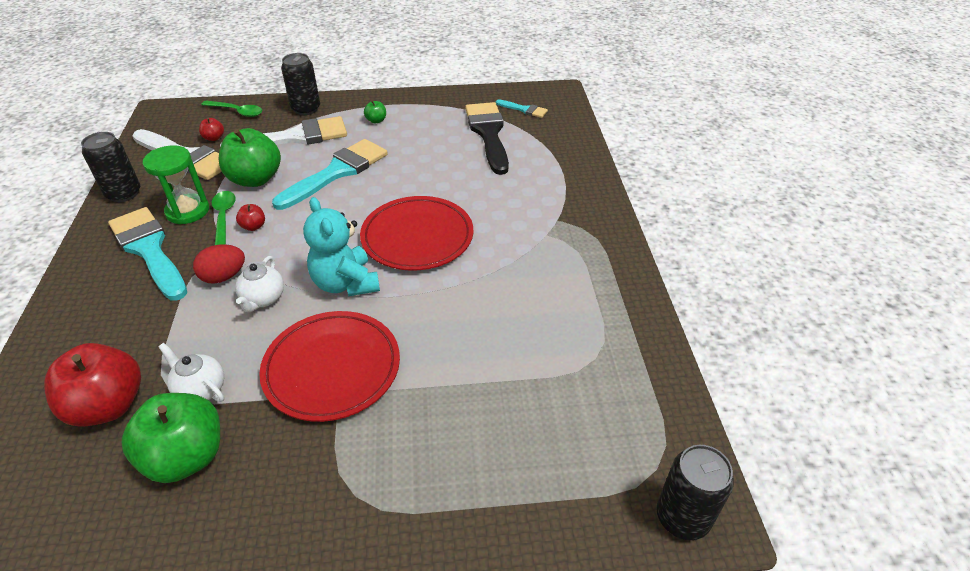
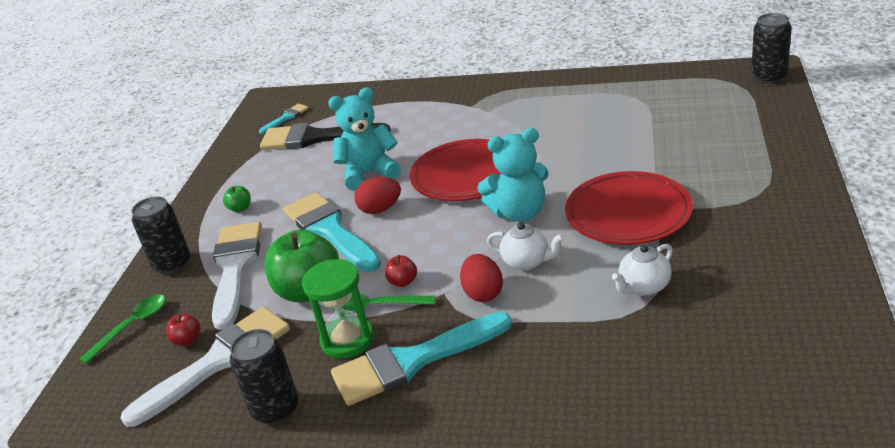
camera: 70 degrees left, 10 degrees down
(108, 406) = (658, 346): red apple -> none
(186, 456) = (721, 284): green apple -> none
(365, 194) = (380, 209): none -> red egg
(425, 176) = (369, 173): none -> turquoise teddy bear

